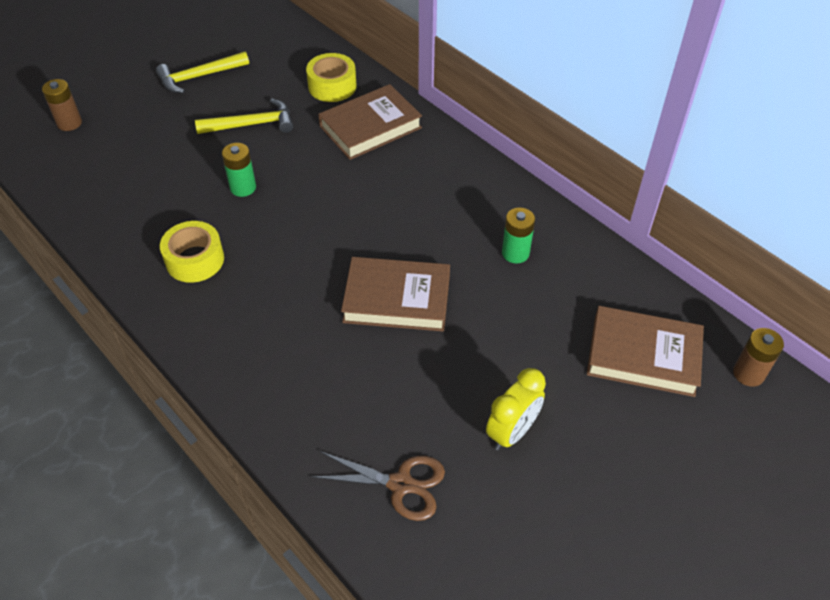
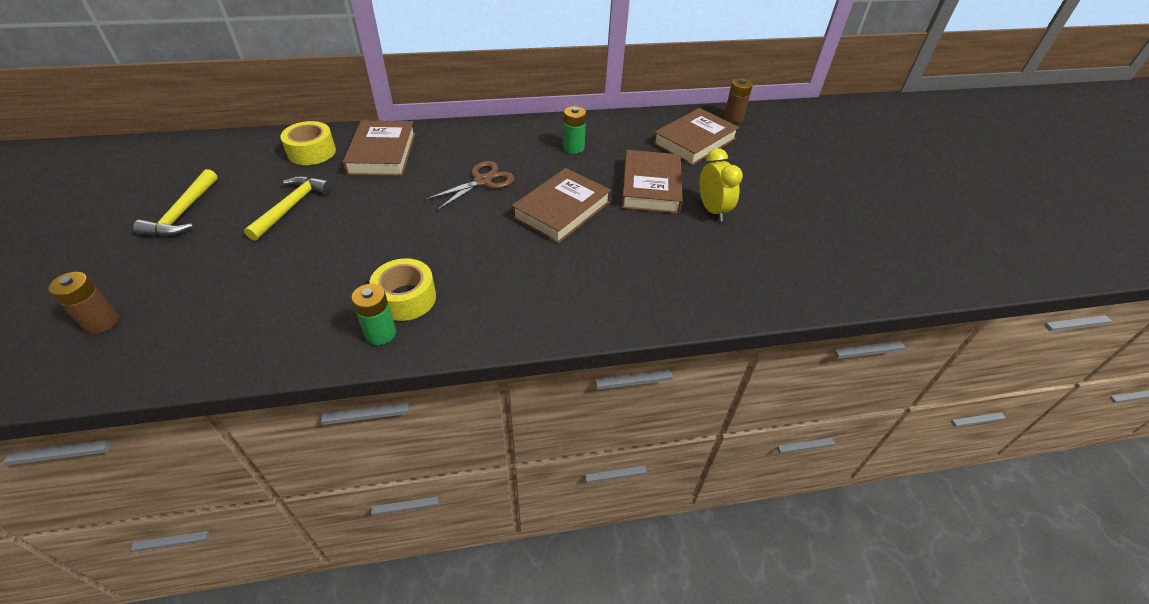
camera: 60 degrees left, 5 degrees down
(243, 187) = (358, 239): green battery -> green battery (380, 333)
(400, 484) = (720, 273): brown scissors -> brown scissors (482, 181)
(505, 354) = (651, 187): none -> brown book

